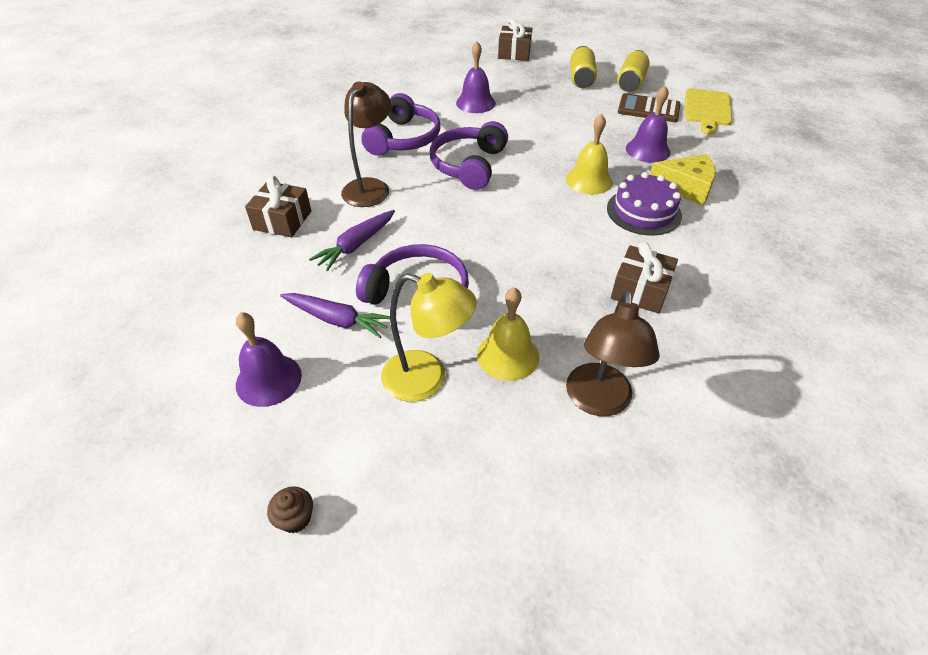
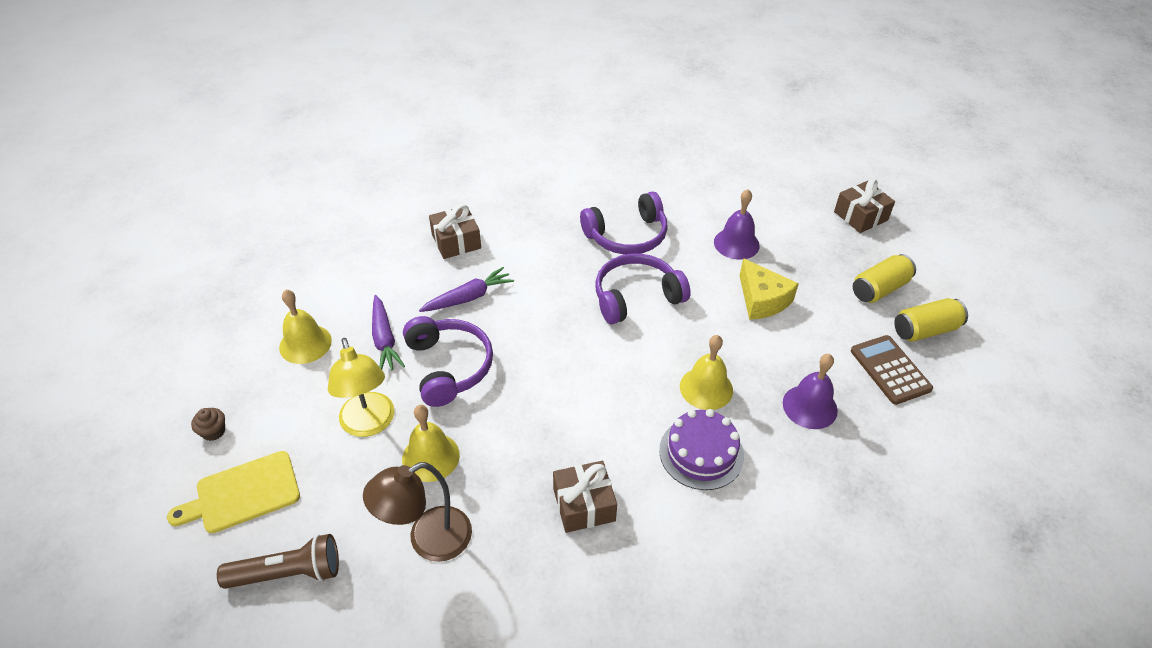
camera: 50 degrees right, 0 degrees up
(268, 379) = (305, 344): purple bell -> yellow bell
(356, 245) = (468, 297): purple carrot -> purple carrot turned 150 degrees clockwise
(370, 187) = (543, 259): brown lamp -> none
(550, 533) = (288, 573): none -> brown flashlight
(685, 188) = (777, 467): yellow cheese -> yellow cheese (762, 300)
(707, 109) = (955, 419): yellow cutting board -> yellow cutting board (243, 494)

